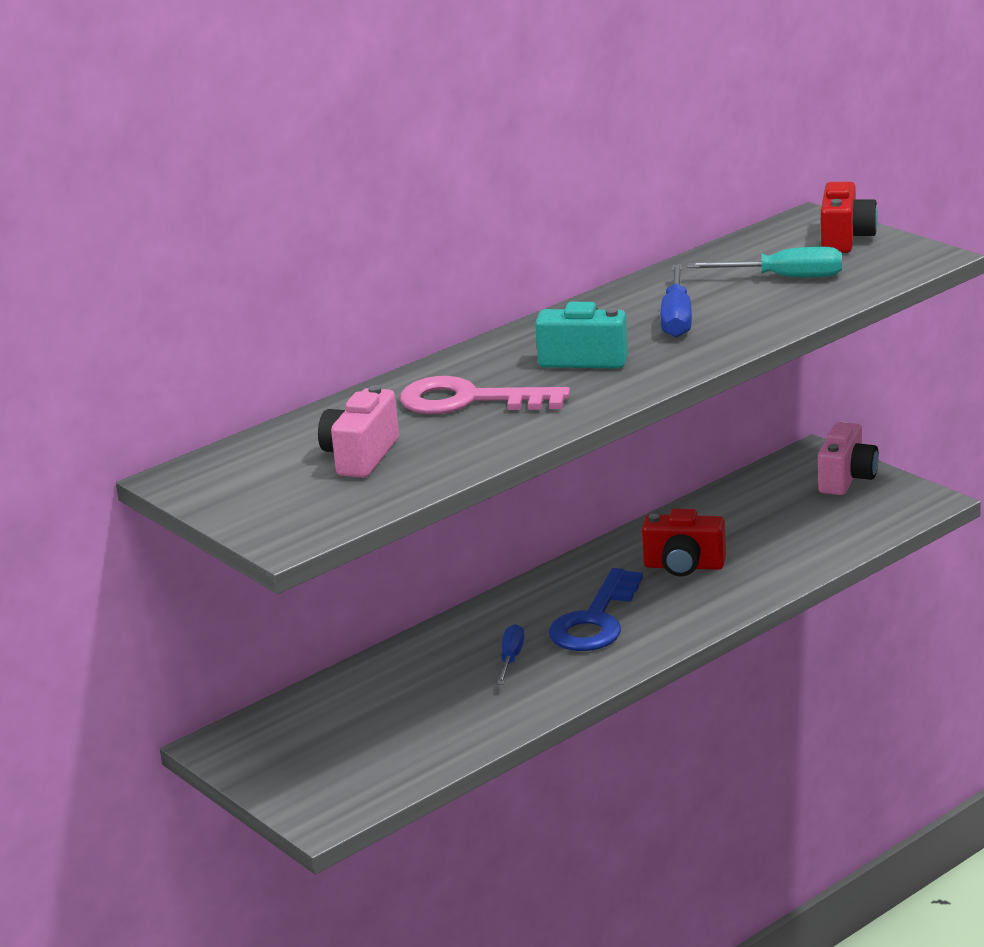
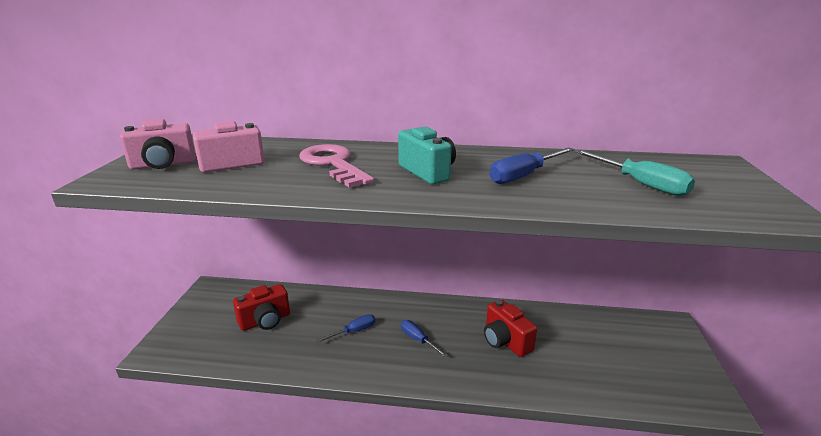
camera: 45 degrees right, 0 degrees up
(595, 620) = (418, 340): blue key -> blue screwdriver
(845, 239) = (731, 181): red camera -> red camera (265, 321)
(846, 479) = (675, 352): pink camera -> pink camera (163, 165)

